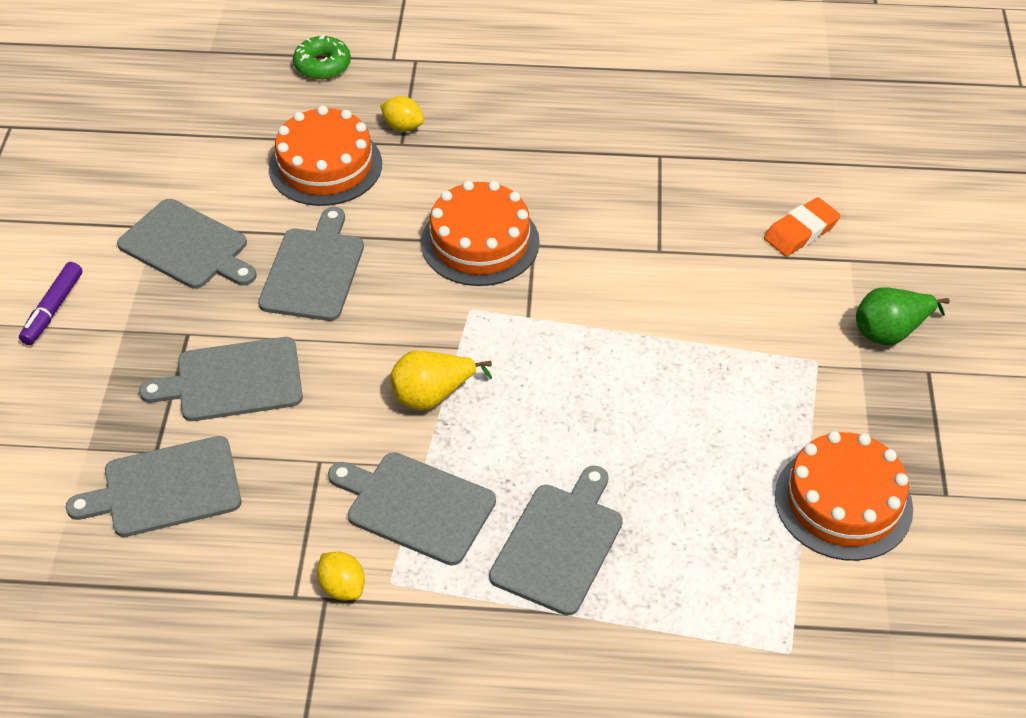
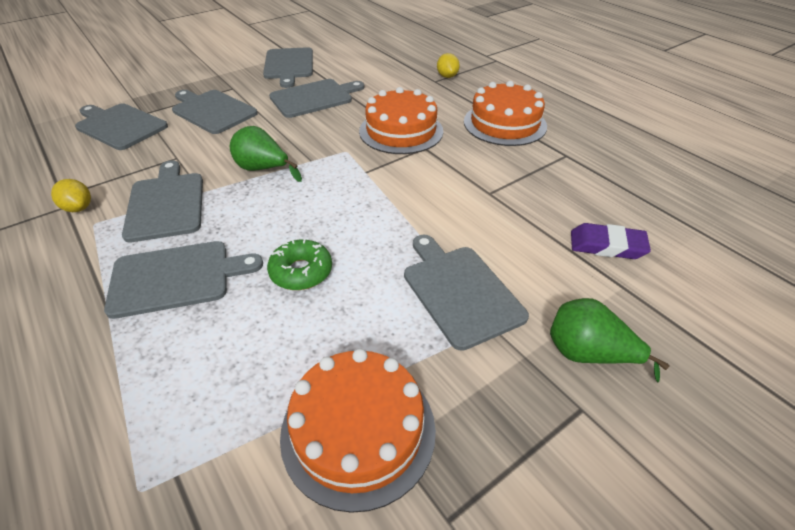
camera: 50 degrees right, 5 degrees down
(53, 309) = (213, 57): purple marker -> none
(322, 65) = (451, 44): green donut -> green donut (301, 272)
(325, 166) = (388, 71): orange cake -> orange cake (504, 123)
(342, 587) = (78, 208): yellow lemon -> yellow lemon turned 60 degrees counterclockwise
(433, 395) = (263, 169): yellow pear -> green pear
(764, 358) = (460, 291): none -> grey cutting board
(801, 231) = (607, 245): orange eraser -> purple eraser

